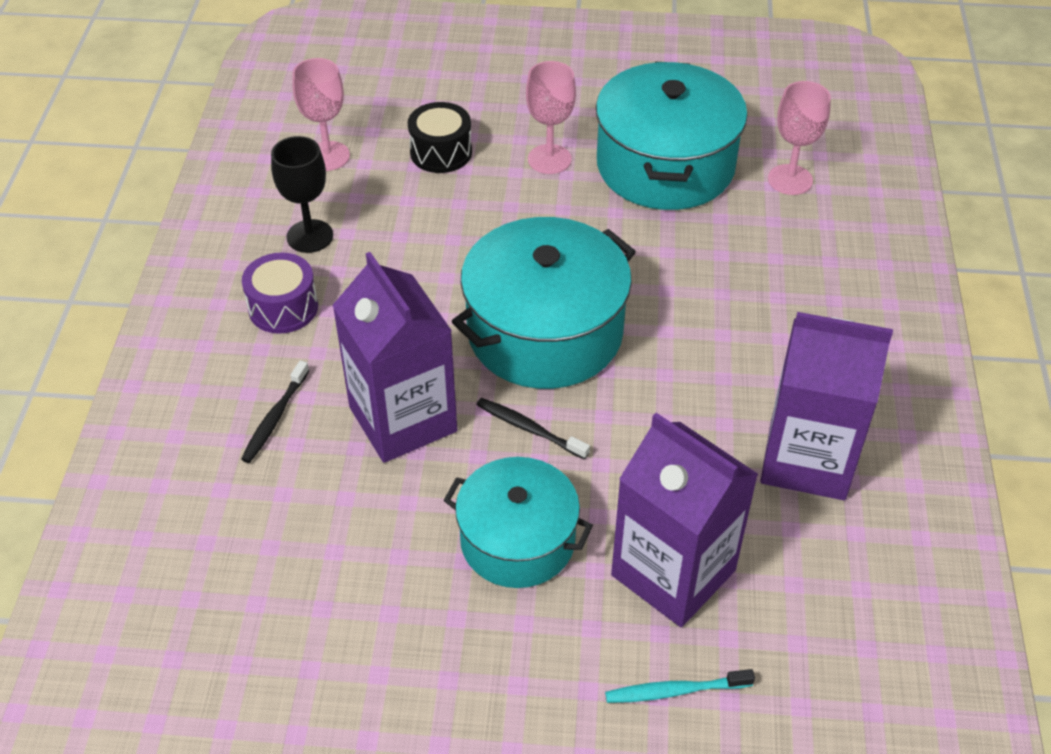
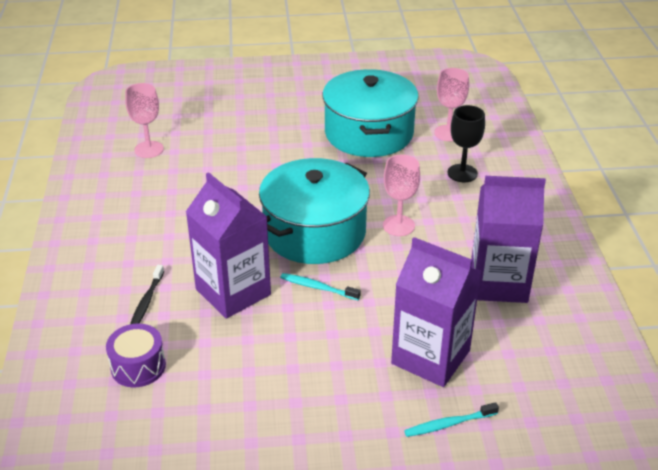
camera: 10 degrees left, 10 degrees down
(283, 307) = (138, 238): purple drum -> purple drum (138, 366)
(310, 236) = (147, 195): black goblet -> black goblet (462, 173)
(441, 152) = (223, 140): black drum -> none
(517, 540) = (325, 352): turquoise pot -> none
(529, 429) = (317, 287): black toothbrush -> turquoise toothbrush
(549, 159) = (294, 137): pink goblet -> pink goblet (398, 225)

